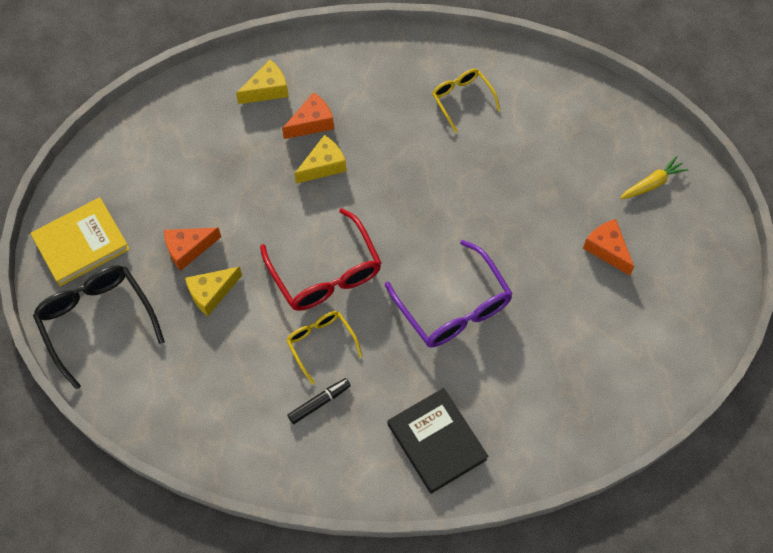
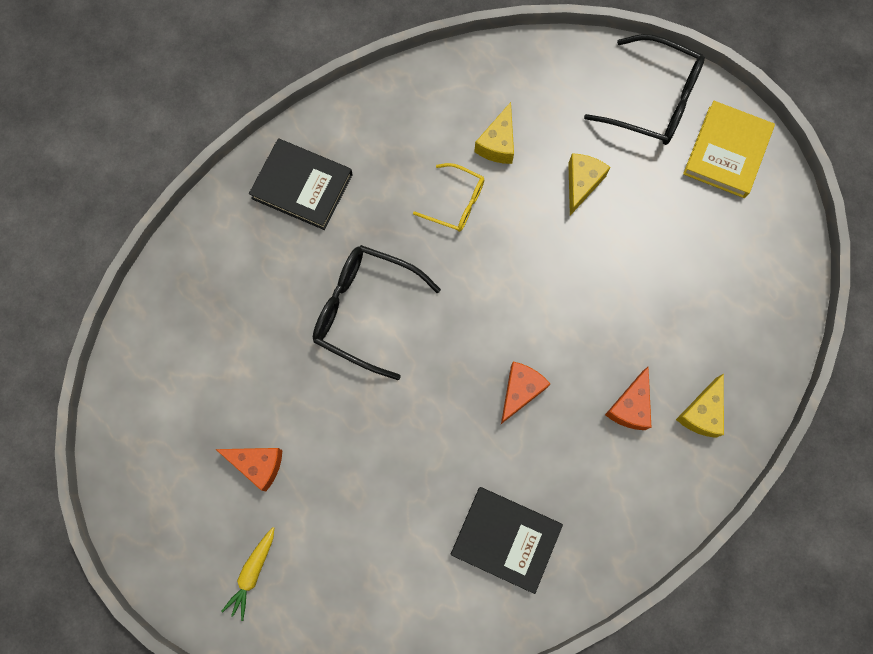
camera: 145 degrees right, 10 degrees up
(188, 249) = (634, 207): orange cheese -> orange cheese (520, 391)
(319, 402) = (420, 155): black marker -> none
(323, 166) = (583, 368): yellow cheese -> yellow cheese (498, 143)
(326, 273) = (499, 266): red glasses -> none
(454, 307) = (364, 310): purple glasses -> black glasses
(462, 99) = (505, 539): yellow glasses -> black book

